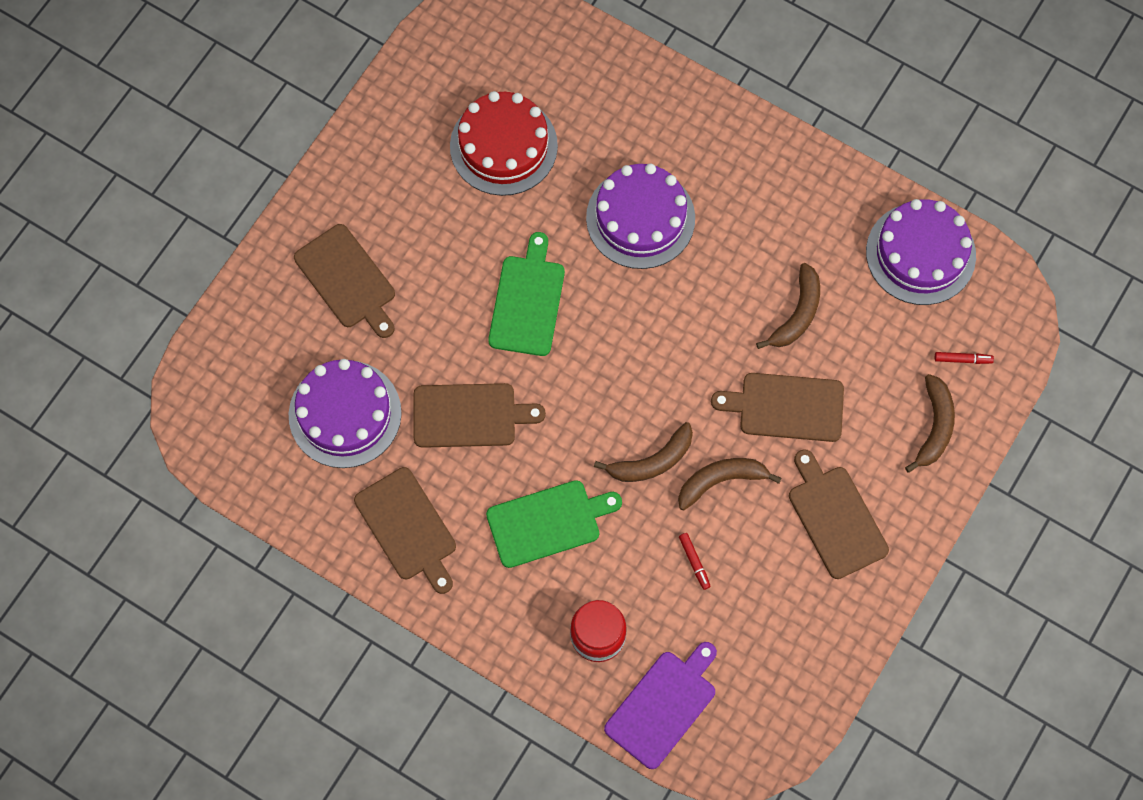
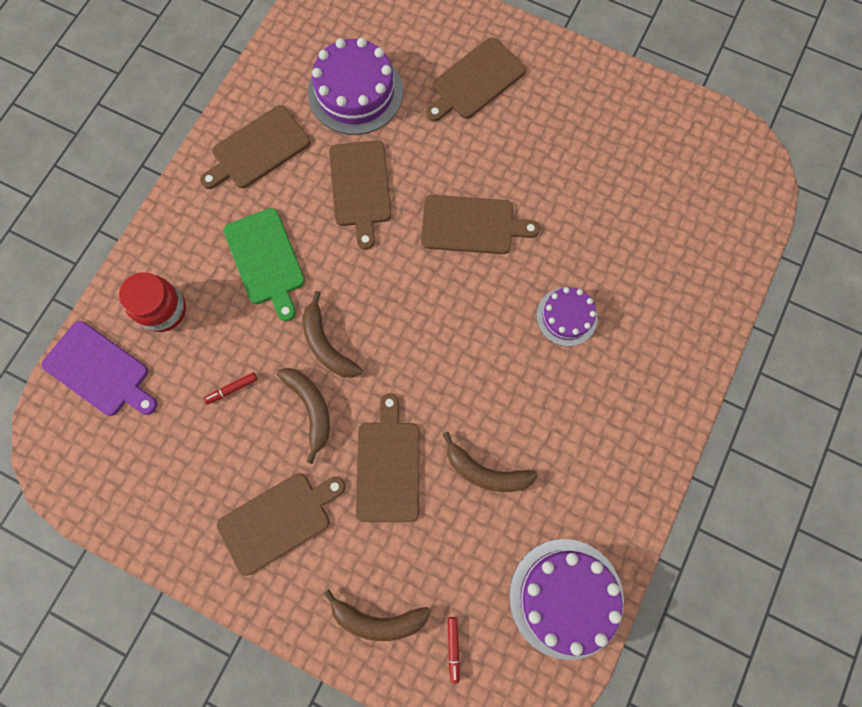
camera: 85 degrees right, 5 degrees up
(503, 146) = (621, 192): red cake -> none
(527, 301) = (471, 225): green cutting board -> brown cutting board
(640, 218) = (566, 316): purple cake -> purple cake, size x0.59

